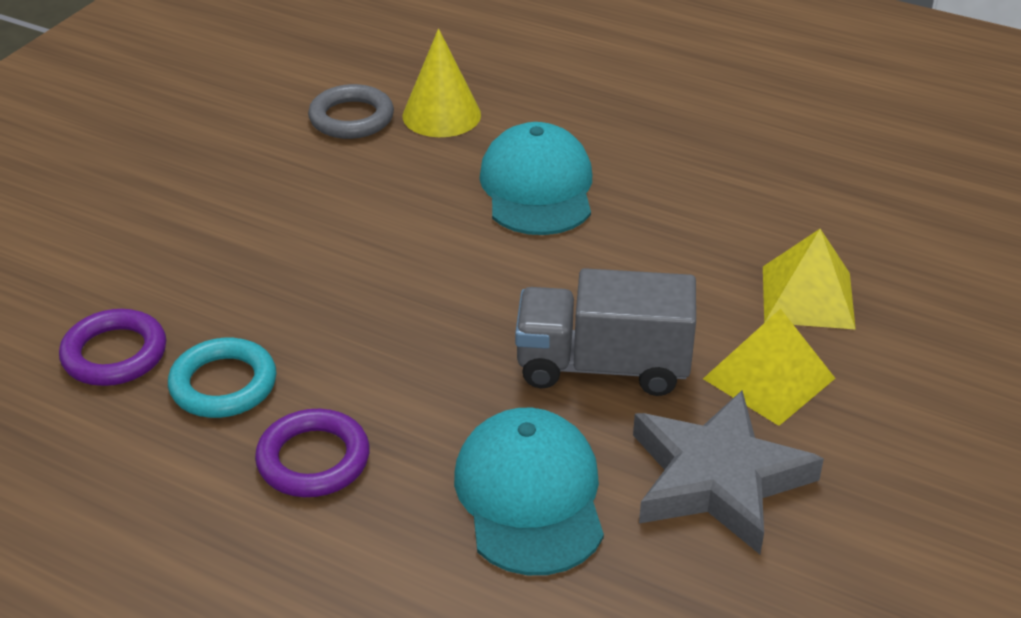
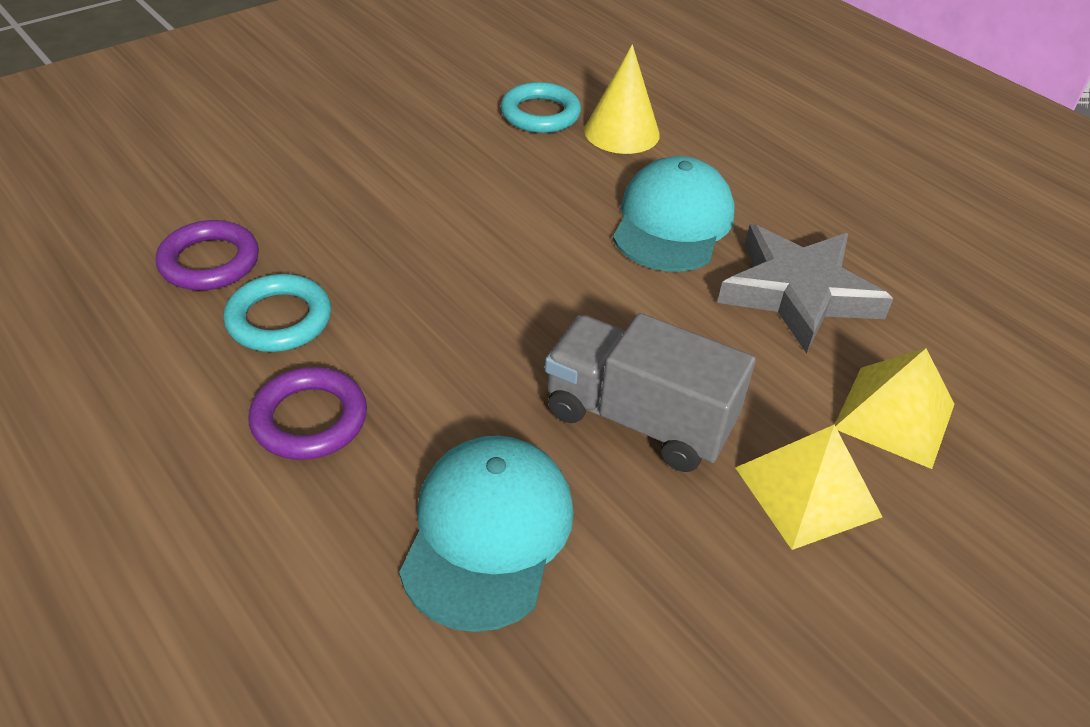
camera: 20 degrees right, 5 degrees up
(351, 118) = (540, 114): grey ring -> turquoise ring
(717, 479) = (692, 586): grey star -> grey star (798, 293)

